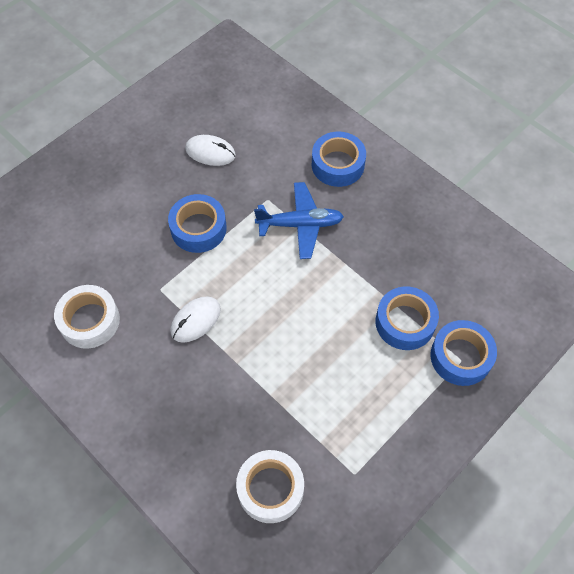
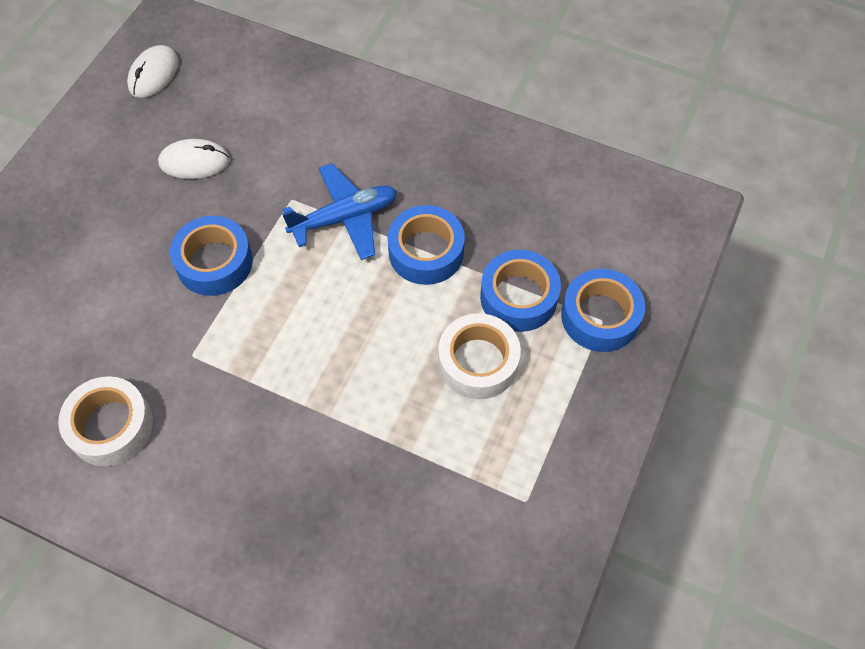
camera: 20 degrees left, 0 degrees up
(195, 320) = (254, 379): white mouse -> white mouse (153, 74)
(270, 489) = (429, 557): white tape -> white tape (478, 362)
(338, 164) = (364, 130): blue tape -> blue tape (426, 252)

